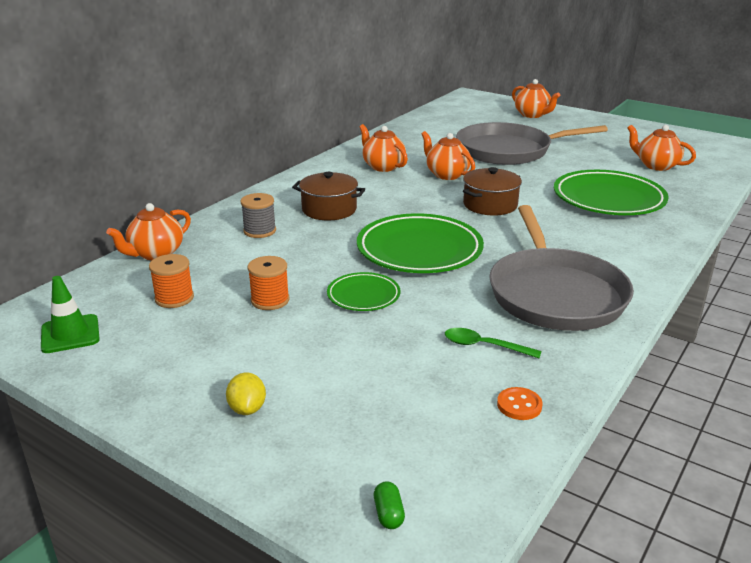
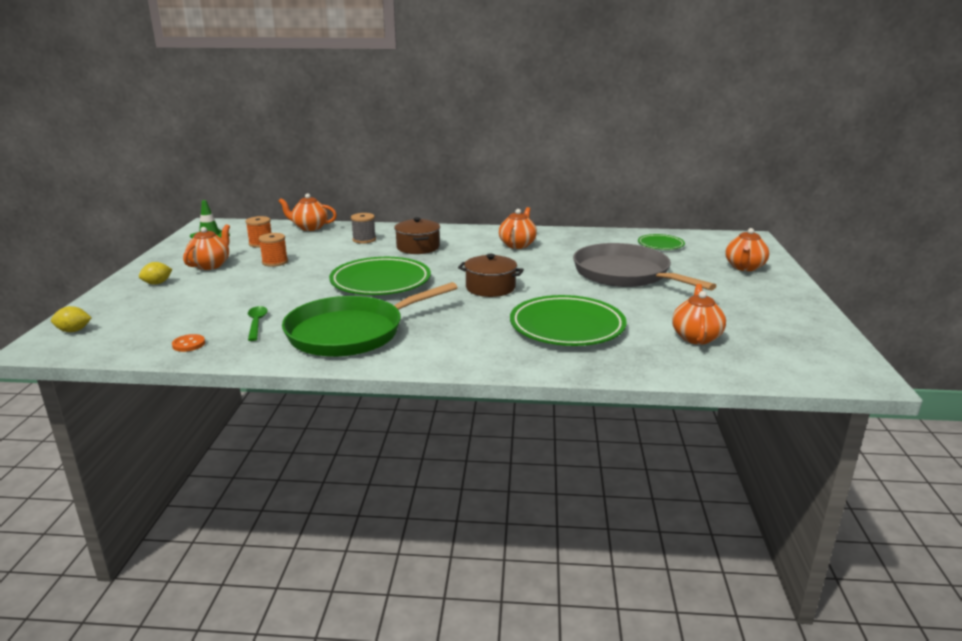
camera: 60 degrees right, 5 degrees down
(363, 296) = (299, 281): green plate -> green plate (660, 245)
(388, 514) = (74, 331): green capsule -> yellow lemon
(446, 174) = (532, 264): orange teapot -> orange teapot (210, 265)
(555, 293) = (351, 332): grey pan -> green pan

